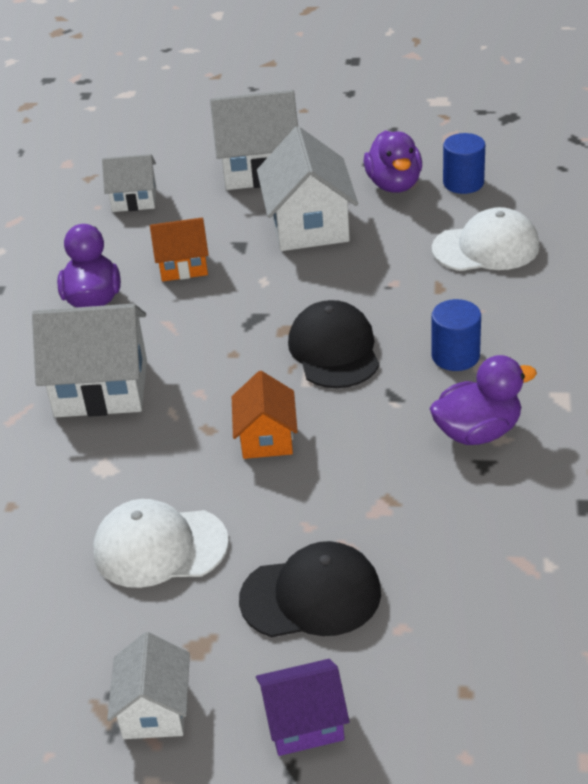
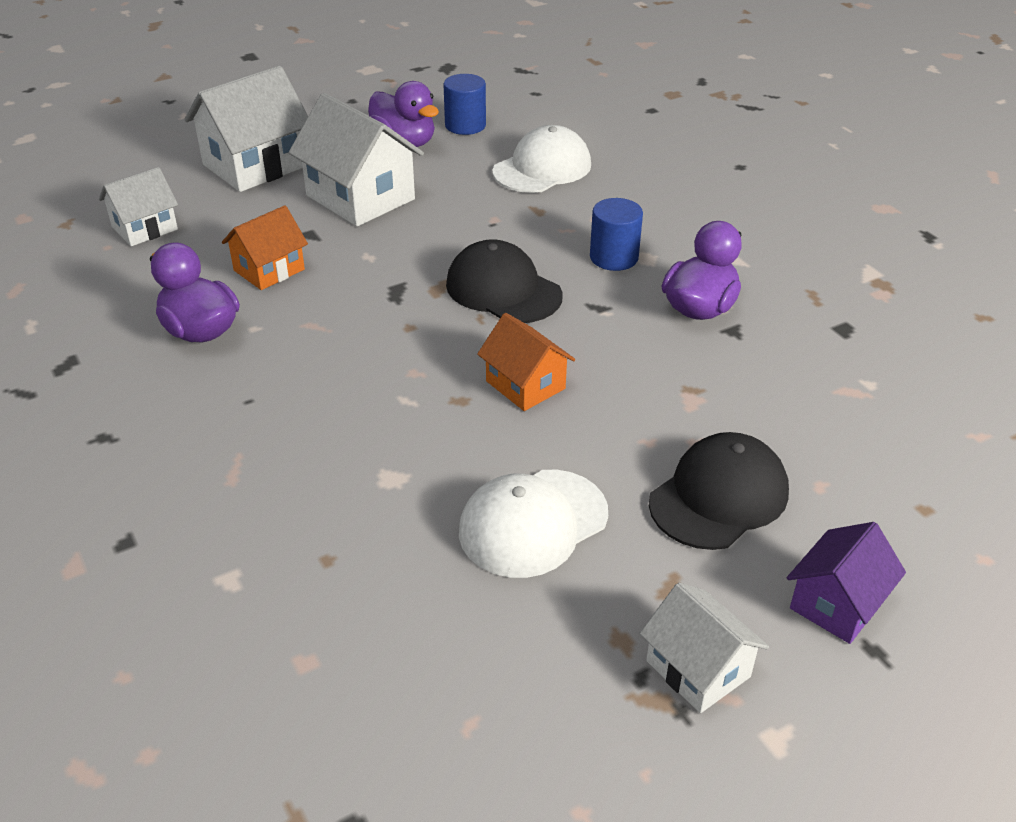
camera: 40 degrees left, 0 degrees up
(101, 388) = (304, 408): white house -> none

